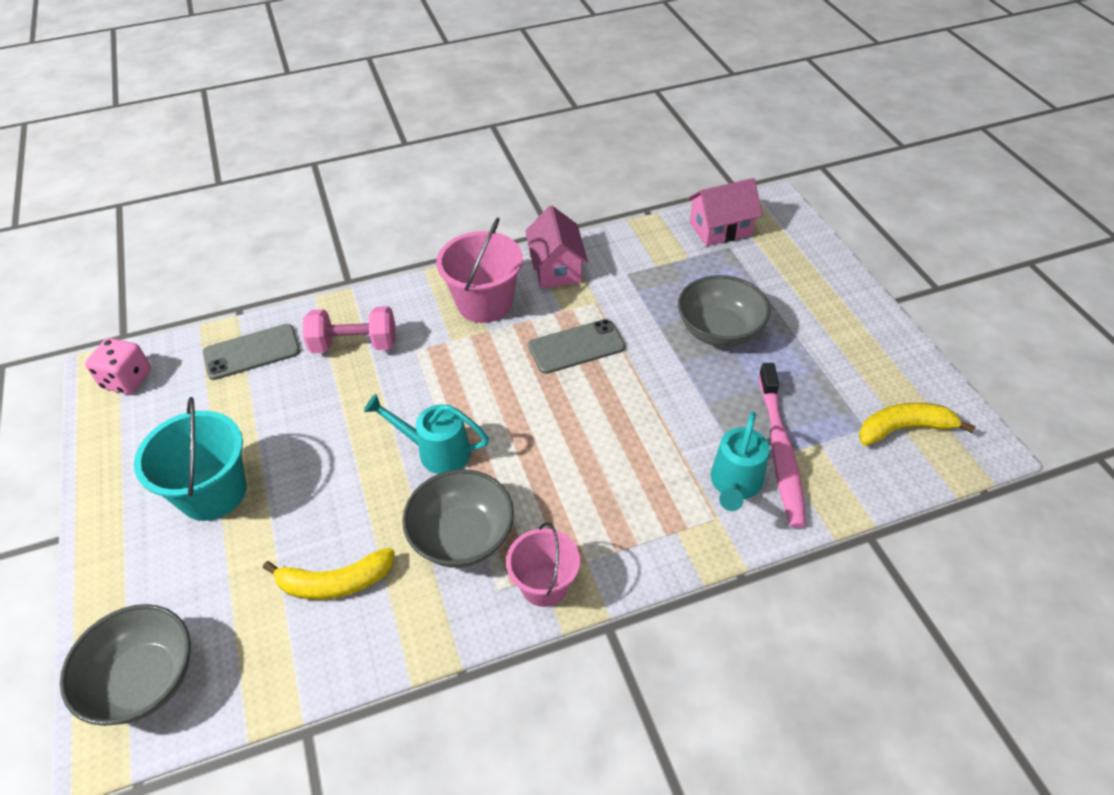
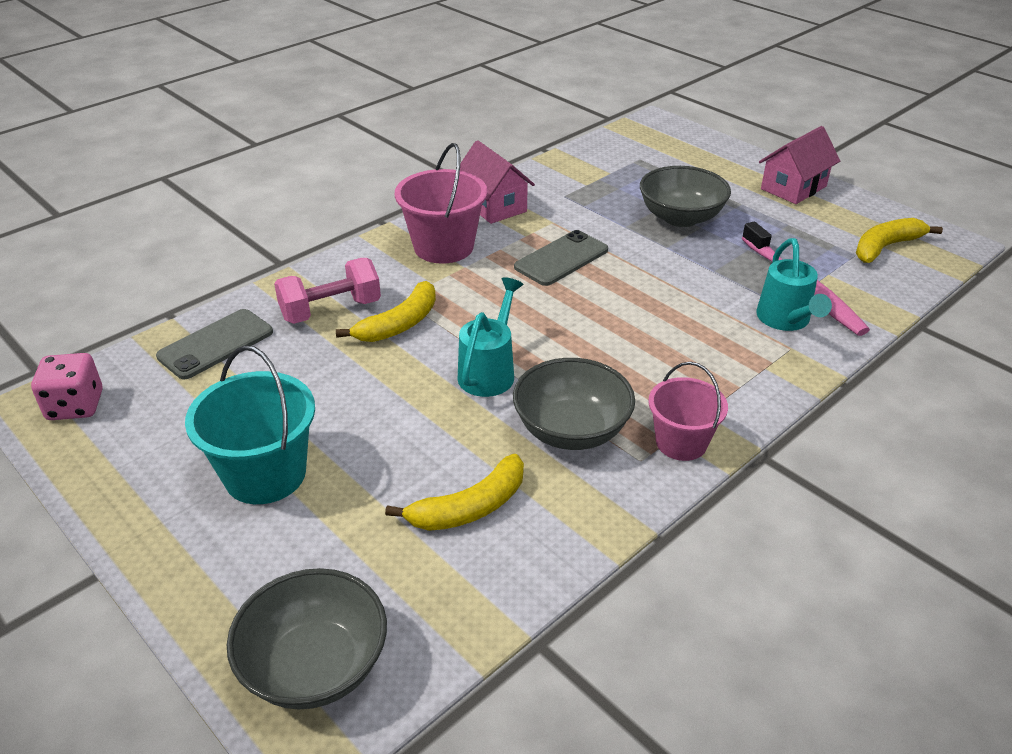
camera: 25 degrees left, 10 degrees down
(397, 376) = (399, 324): none -> yellow banana
(436, 451) = (489, 371): turquoise watering can -> turquoise watering can turned 120 degrees clockwise
(720, 229) = (621, 148): pink house -> pink house (793, 187)

